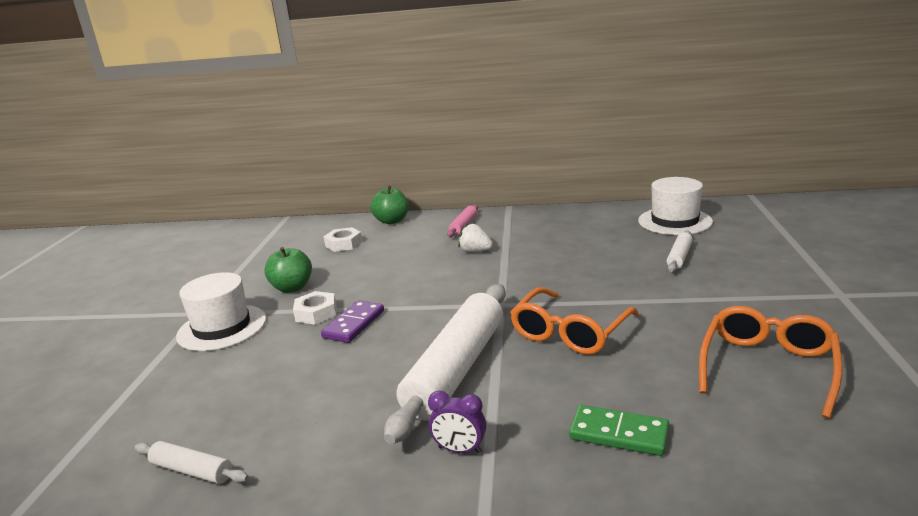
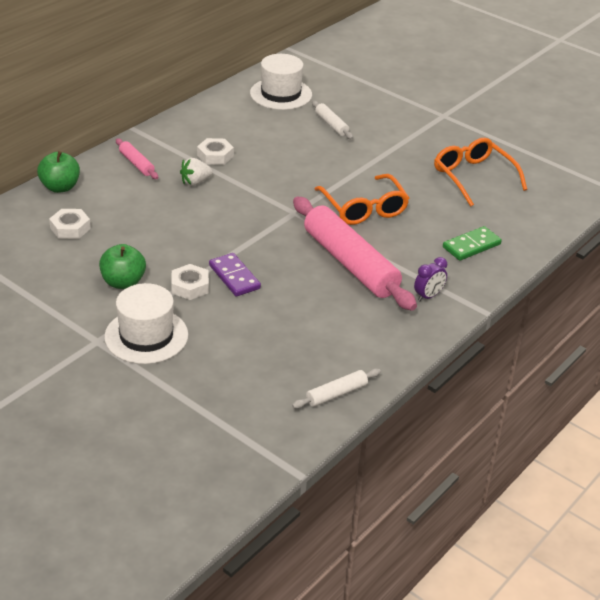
camera: 60 degrees left, 15 degrees up
(456, 369) = (350, 263): white rolling pin -> pink rolling pin
(527, 241) = (215, 156): none -> white nut

